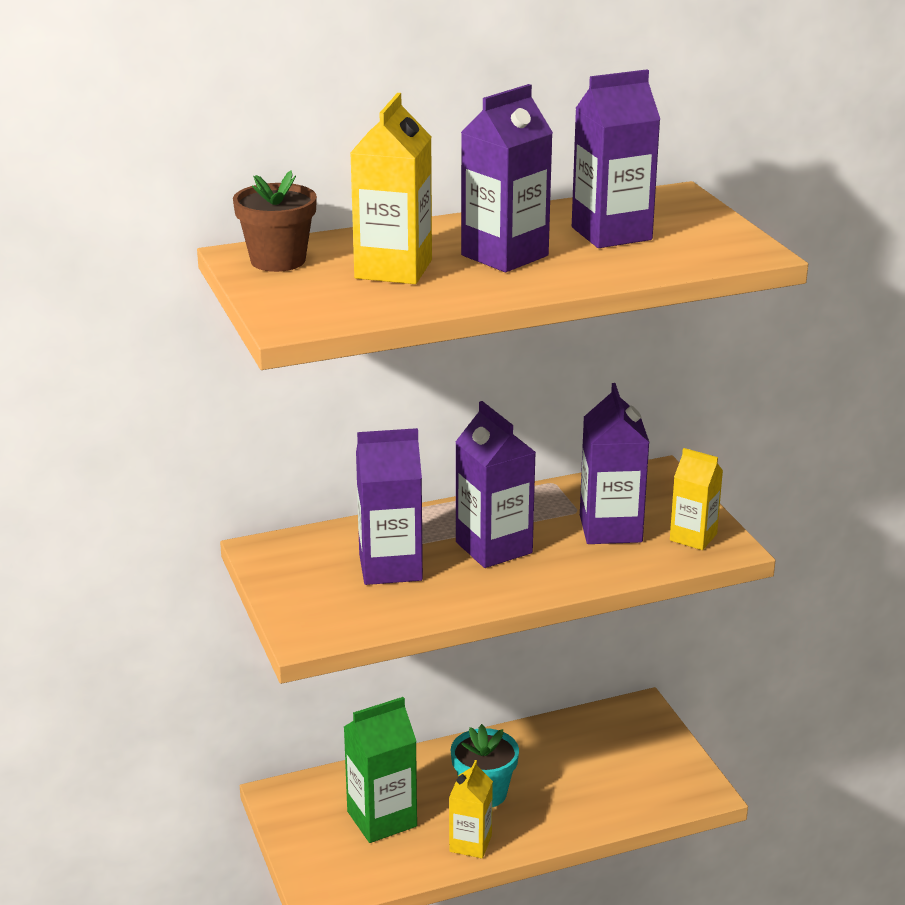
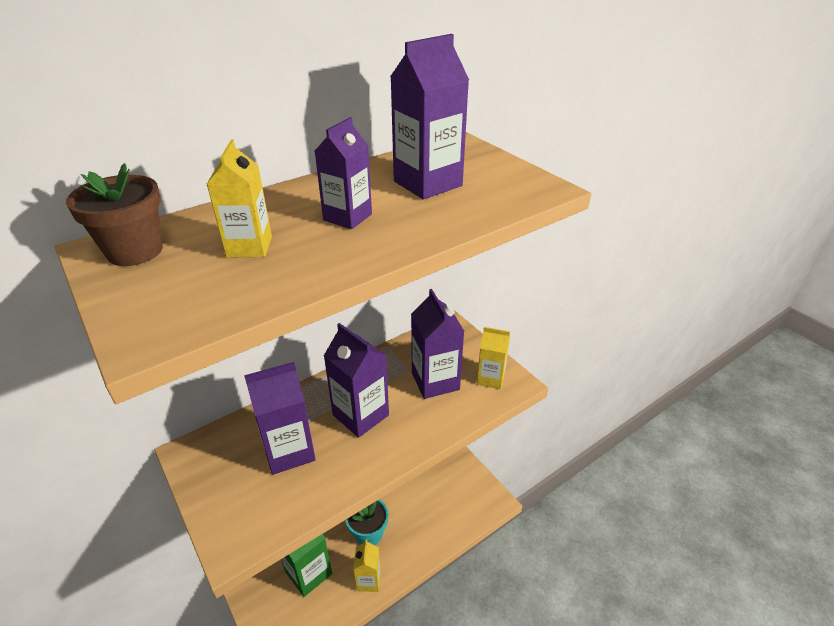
camera: 15 degrees left, 10 degrees up
(393, 269) = (249, 247): yellow carton -> yellow carton, size x0.64
(504, 255) = (347, 217): purple carton -> purple carton, size x0.64

